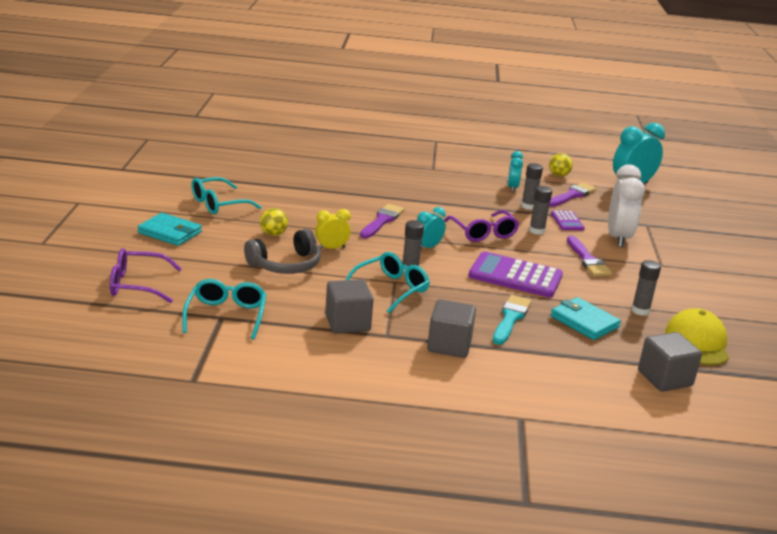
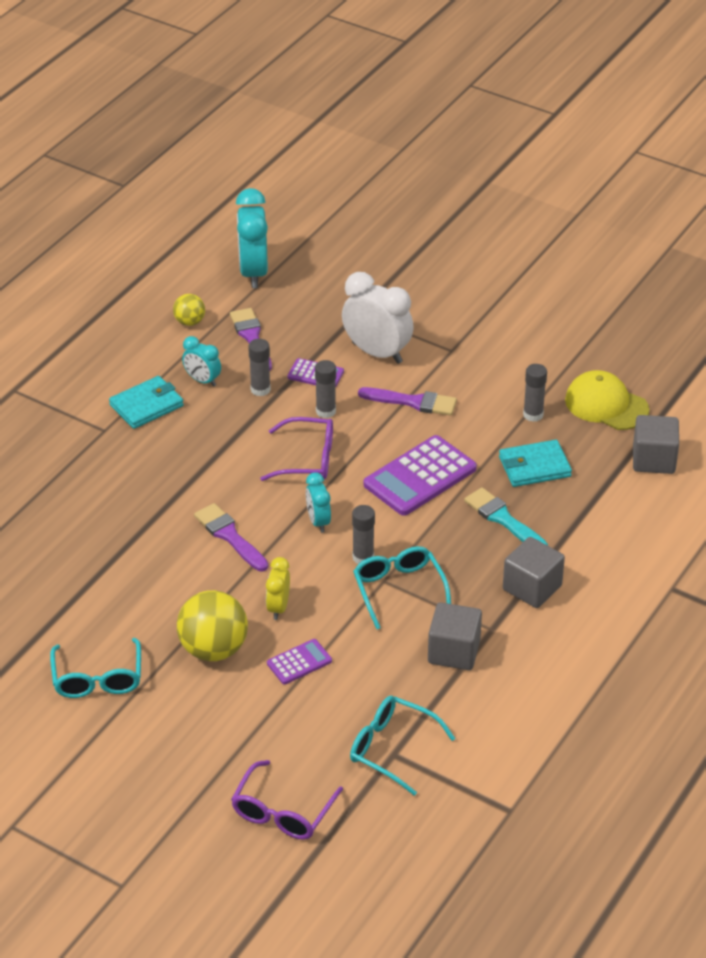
camera: 60 degrees left, 15 degrees up
(170, 232) = (157, 749): turquoise wallet -> turquoise wallet (146, 405)
(273, 234) = (213, 649): yellow ball -> yellow ball, size x1.88
(286, 265) = (299, 662): grey headphones -> purple calculator

